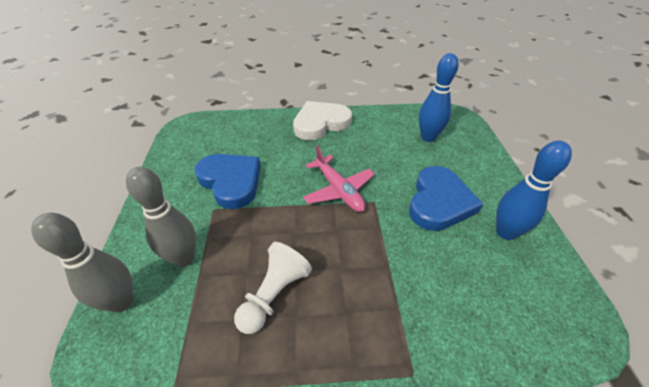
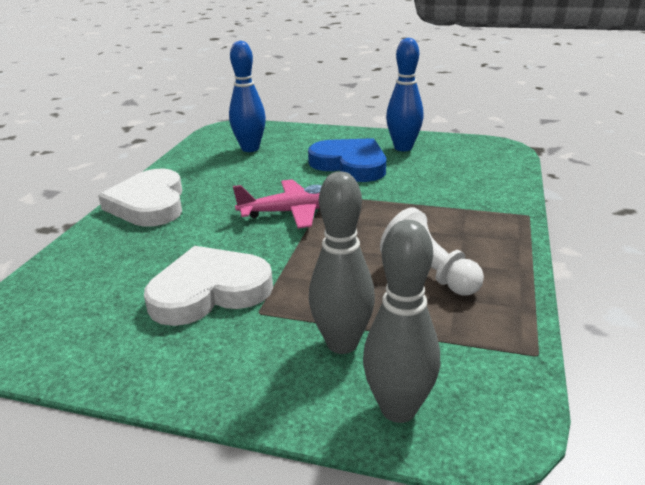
camera: 70 degrees left, 15 degrees down
(231, 181) = (209, 291): blue heart -> white heart

